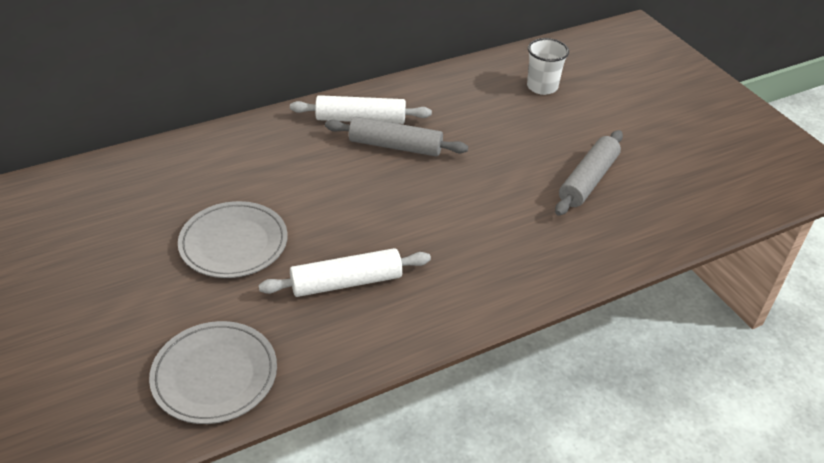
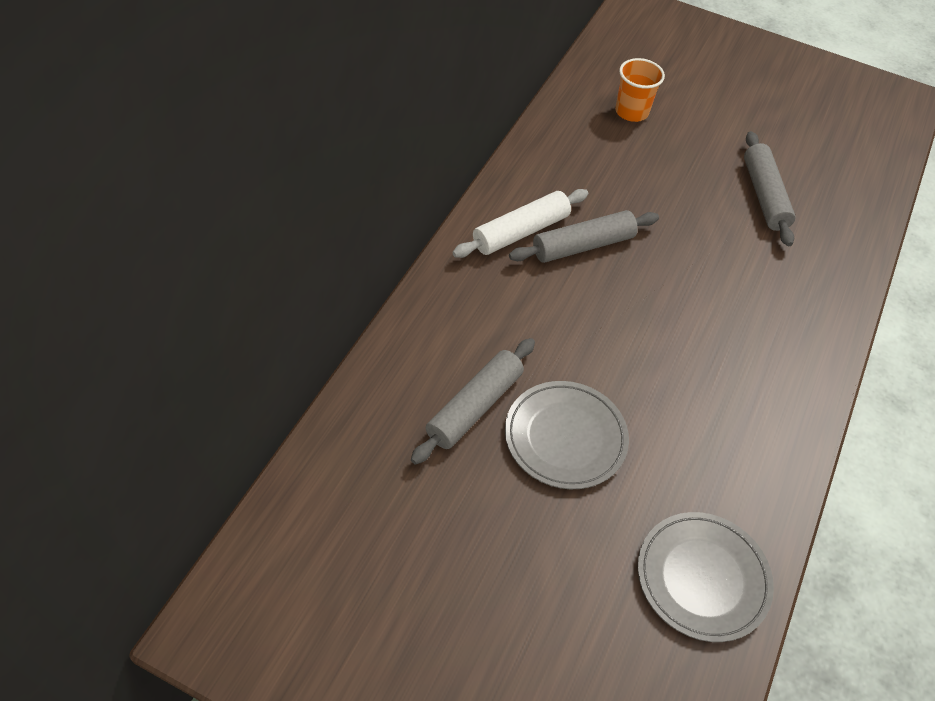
camera: 40 degrees left, 10 degrees up
(199, 196) = (474, 407): none -> grey rolling pin
(346, 282) = (699, 415): white rolling pin -> none
(542, 87) = (631, 112): white cup -> orange cup

